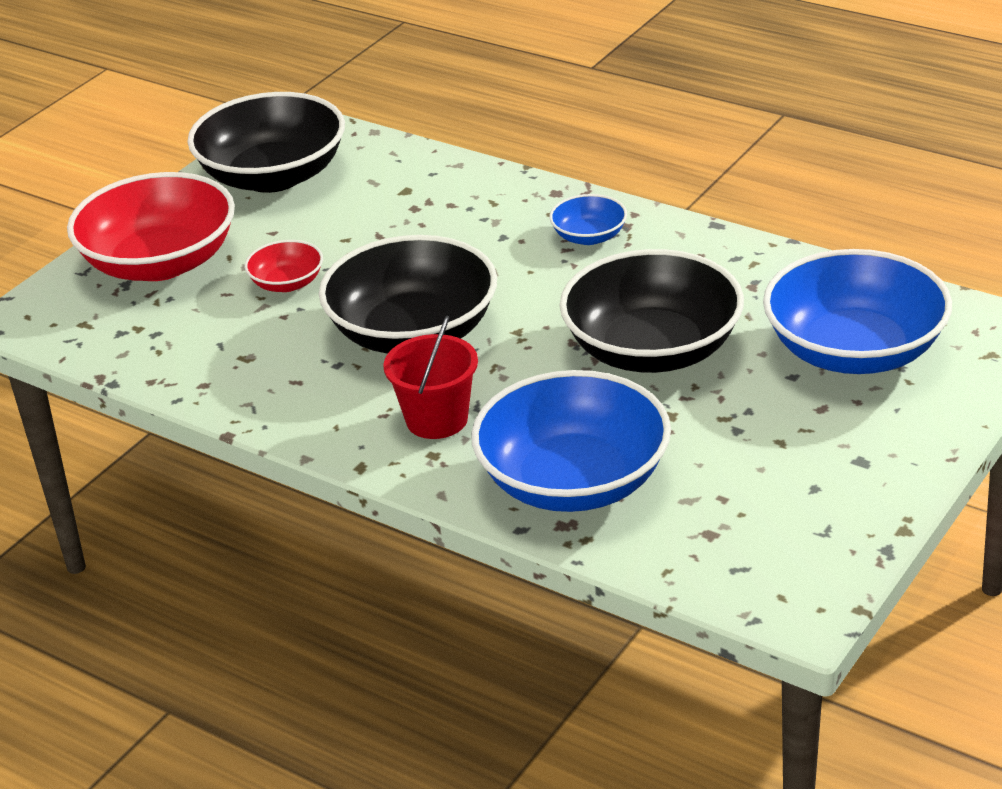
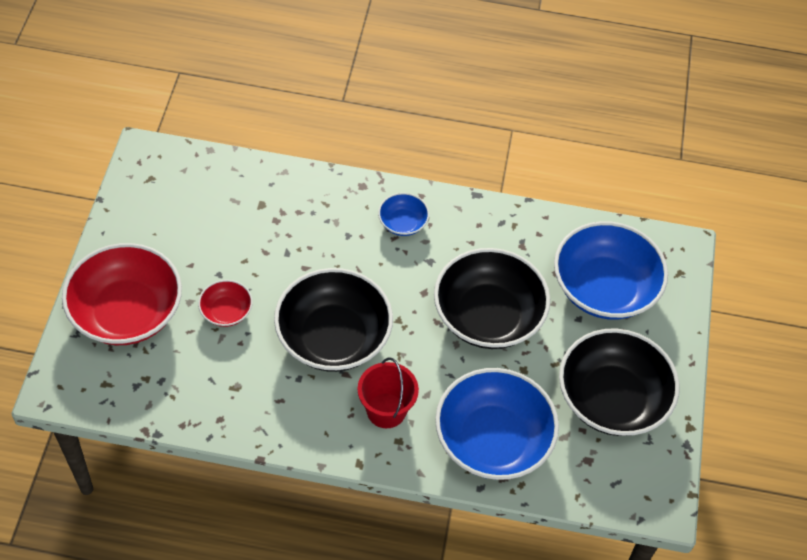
camera: 30 degrees left, 20 degrees up
(273, 176) = (161, 209): black bowl -> black bowl (612, 399)

